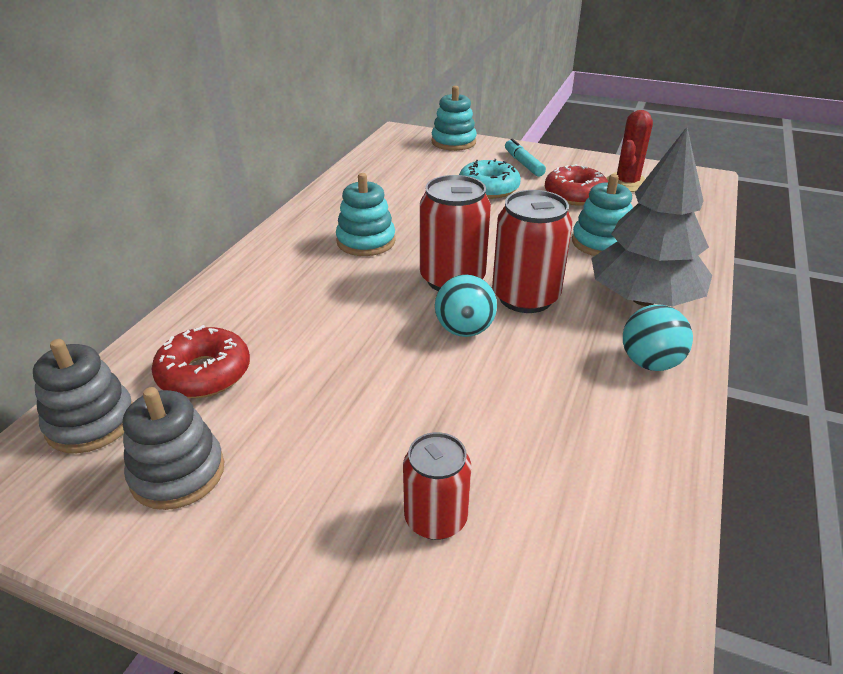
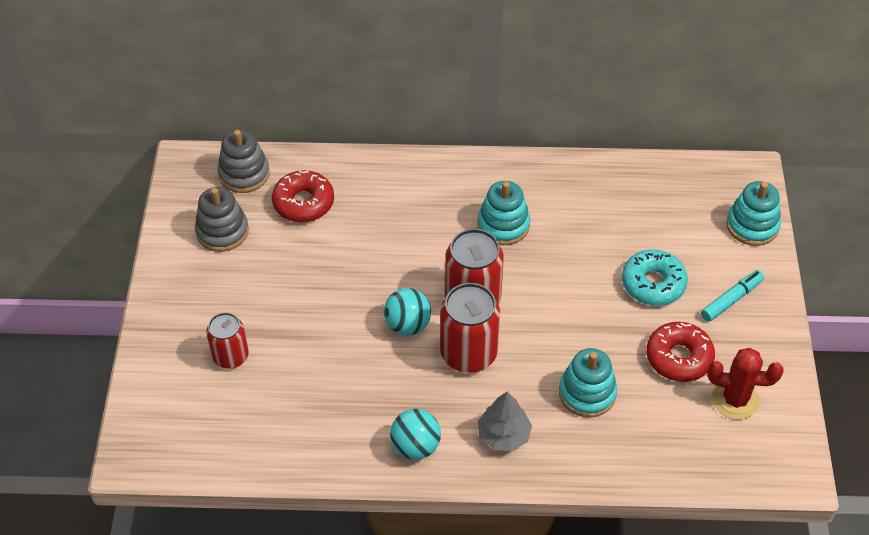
camera: 70 degrees right, 15 degrees up
(643, 299) = (504, 435): grey tree -> grey tree, size x0.54

